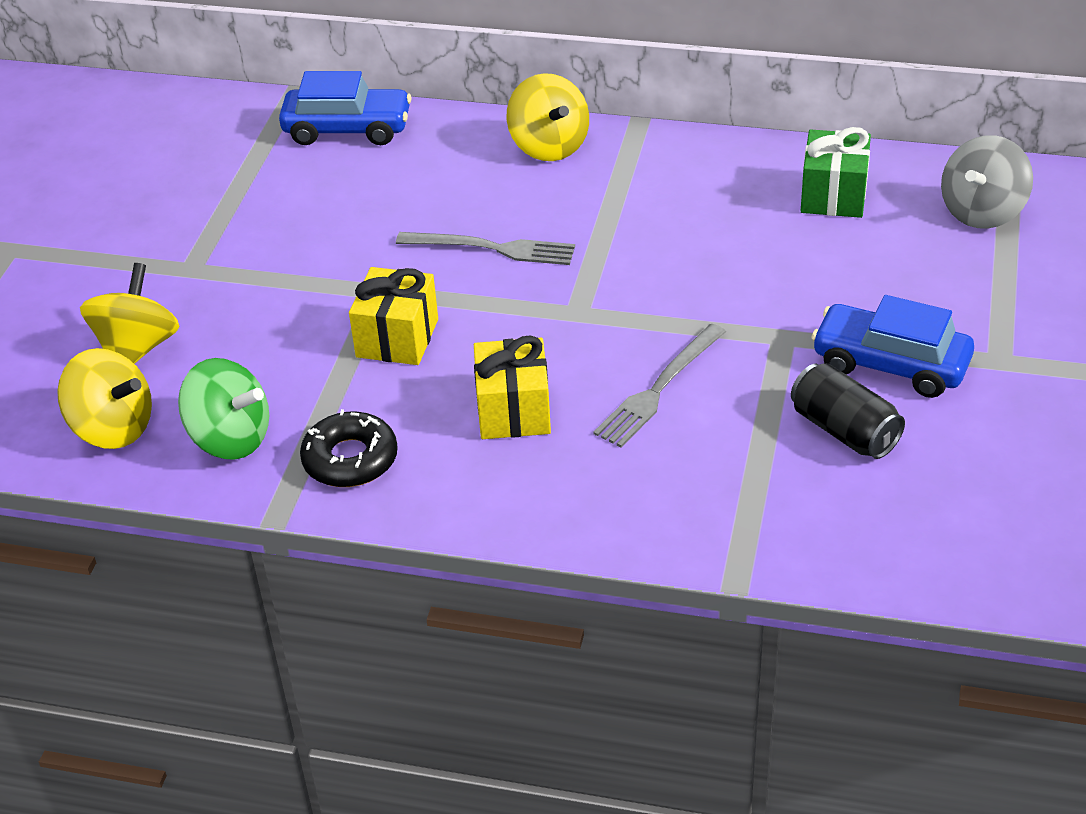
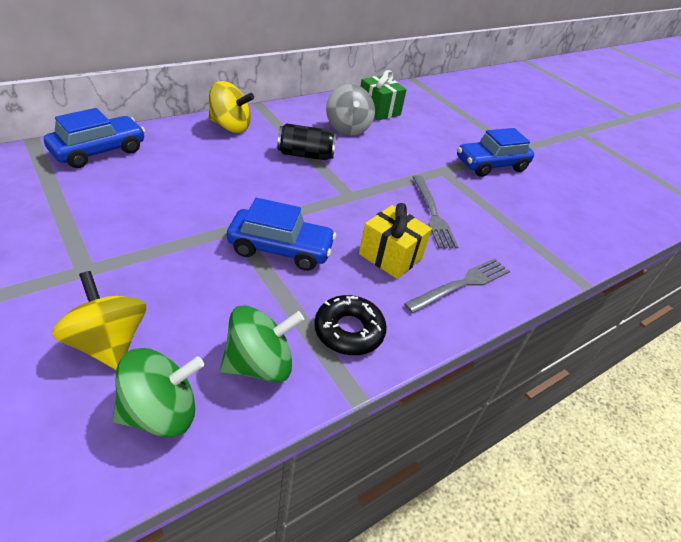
camera: 55 degrees left, 0 degrees up
(113, 428) = (161, 412): yellow spinning top -> green spinning top
(397, 338) = (280, 249): yellow gift -> blue car
(492, 248) = (268, 182): grey fork -> grey fork (461, 284)
(844, 430) = (516, 197): black can -> black can (305, 155)
(982, 212) = (434, 100): grey spinning top -> grey spinning top (347, 128)

